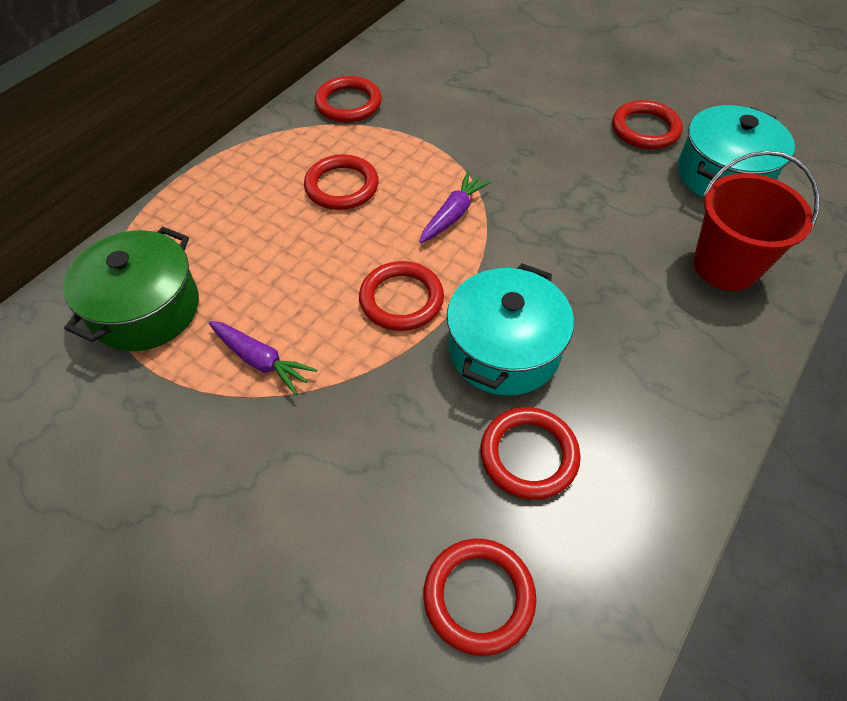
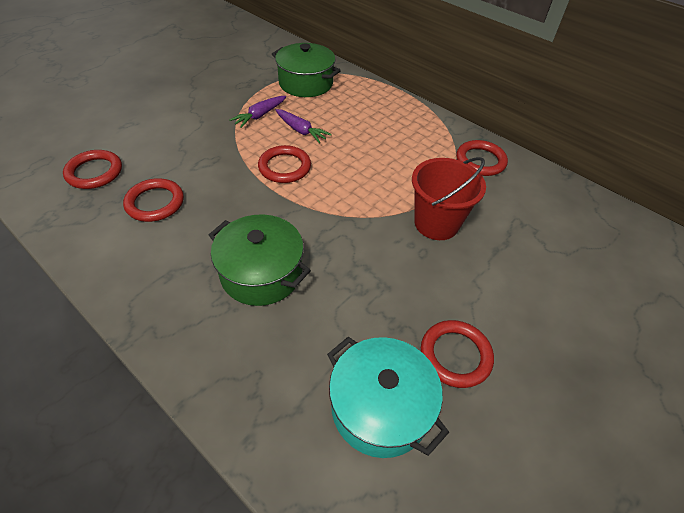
camera: 95 degrees right, 5 degrees down
(342, 186) = (389, 151): red ring -> none
(453, 214) = (354, 199): purple carrot -> purple carrot (301, 130)
(504, 349) = (230, 205): turquoise pot -> none
(612, 288) = (261, 273): none -> green pot
(725, 266) = (260, 361): red bucket -> red bucket (436, 223)

